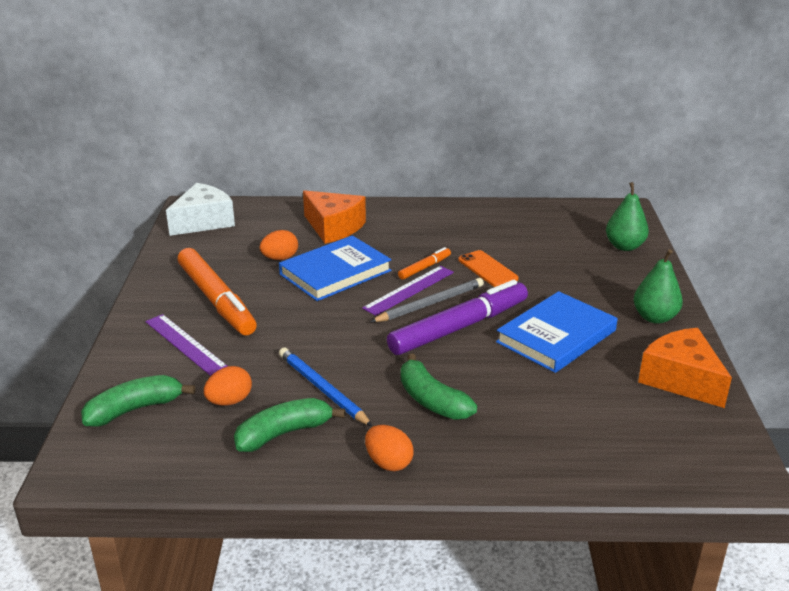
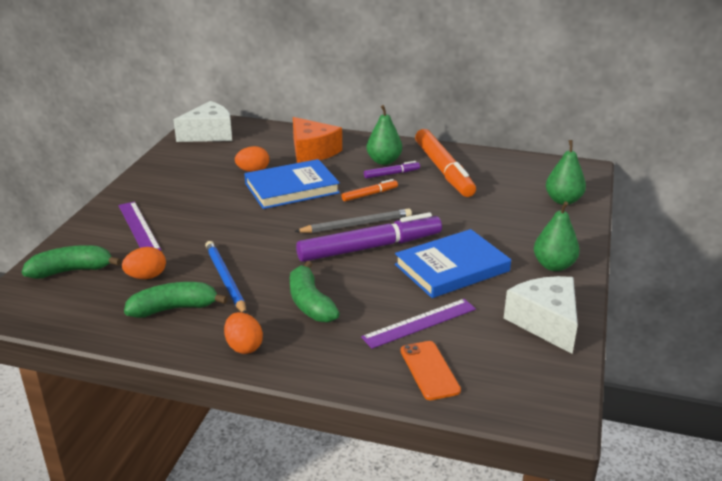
camera: 15 degrees right, 0 degrees up
(216, 300) = (183, 196): orange marker -> orange marker (443, 170)
(409, 290) = (345, 211): purple ruler -> purple ruler (419, 323)
(418, 228) = (384, 161): none -> green pear
(434, 241) = (391, 174): none -> purple marker
(487, 269) = (424, 203): orange phone -> orange phone (429, 370)
(681, 379) = (546, 322): orange cheese -> white cheese

